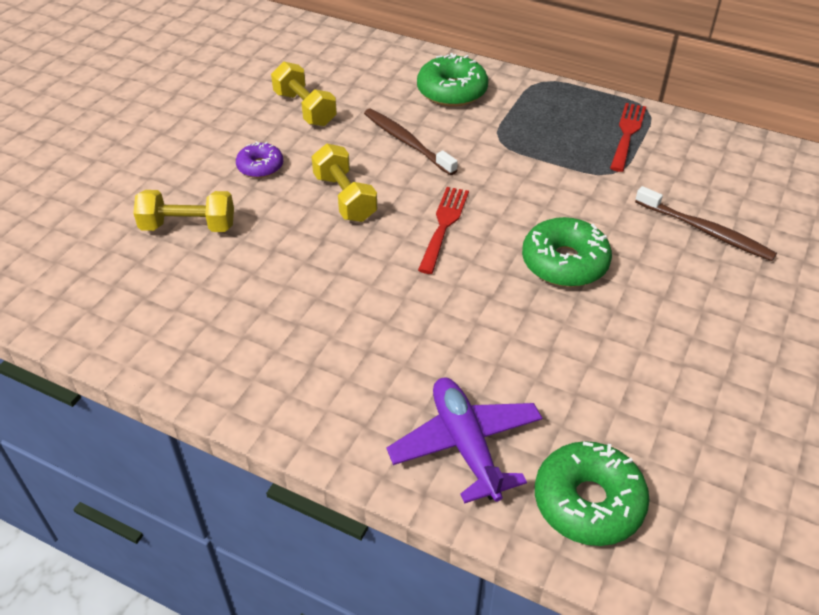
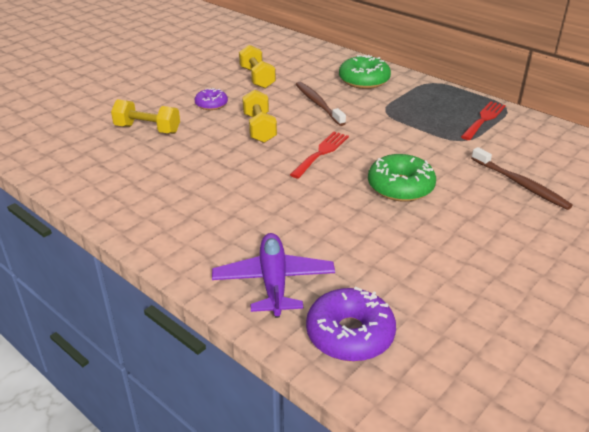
camera: 15 degrees right, 10 degrees down
(588, 502) = (350, 334): green donut -> purple donut

